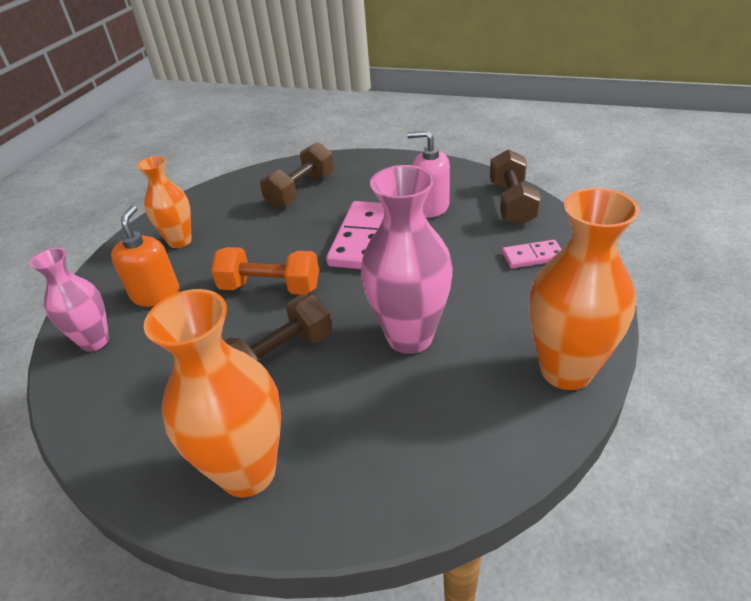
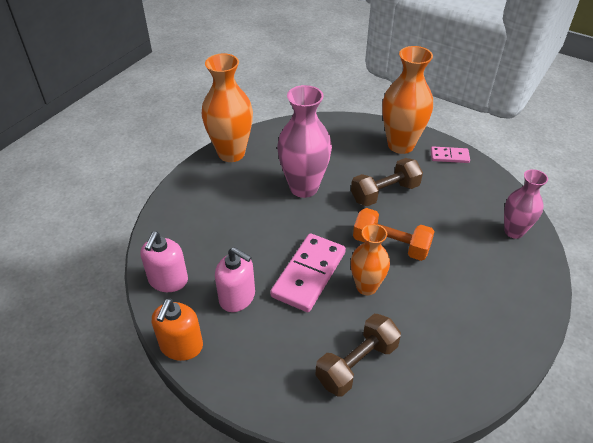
camera: 170 degrees left, 5 degrees up
(156, 294) = (482, 261): orange soap dispenser -> orange soap dispenser (181, 346)
(180, 241) = (478, 319): orange vase -> orange vase (366, 287)
(511, 203) = (168, 280): brown dumbbell -> pink soap dispenser
(532, 256) = (194, 223): pink domino -> pink domino (449, 156)

